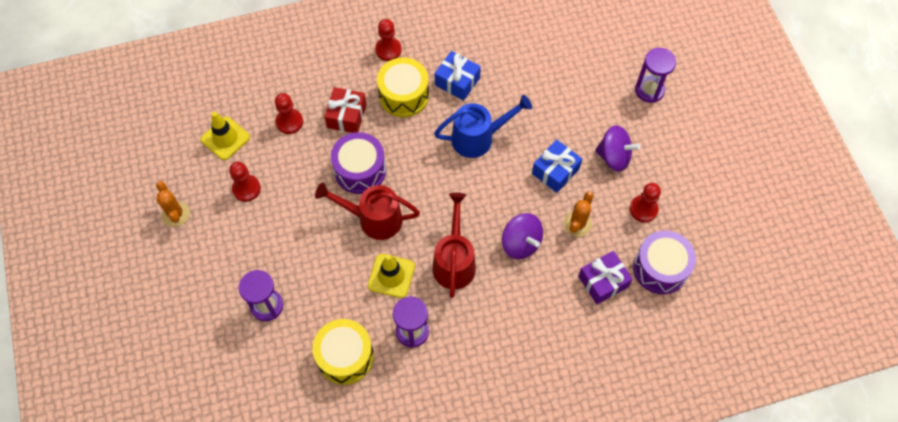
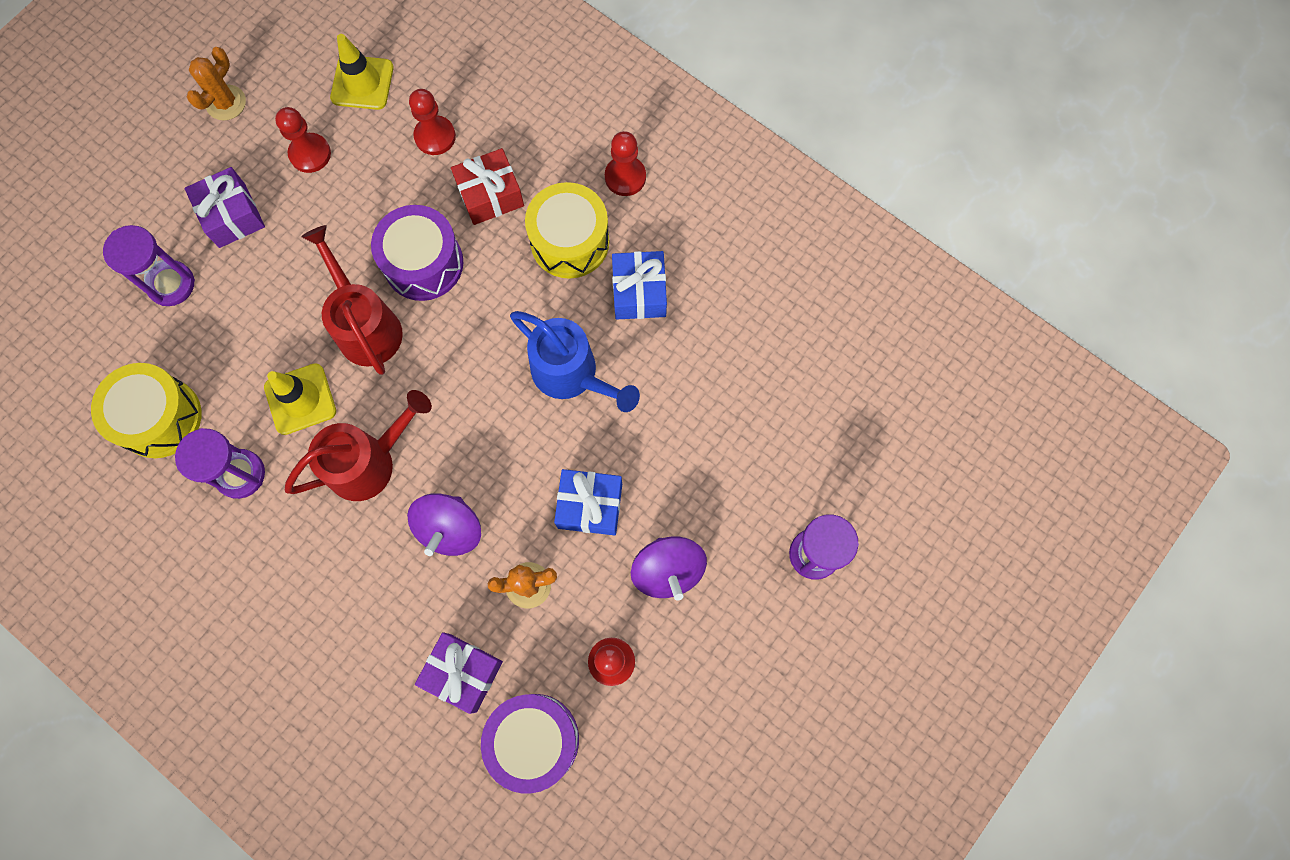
camera: 55 degrees right, 10 degrees up
(250, 250) = (232, 216): none -> purple gift

